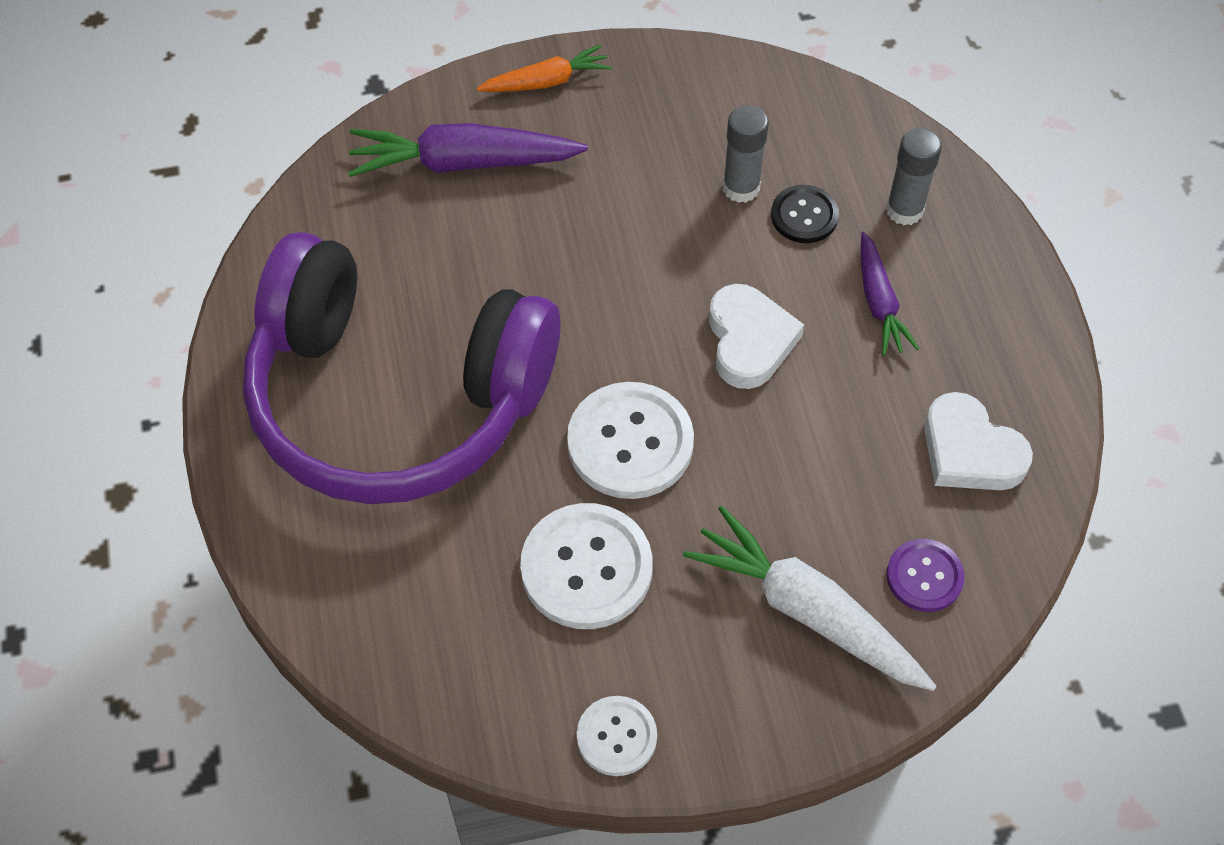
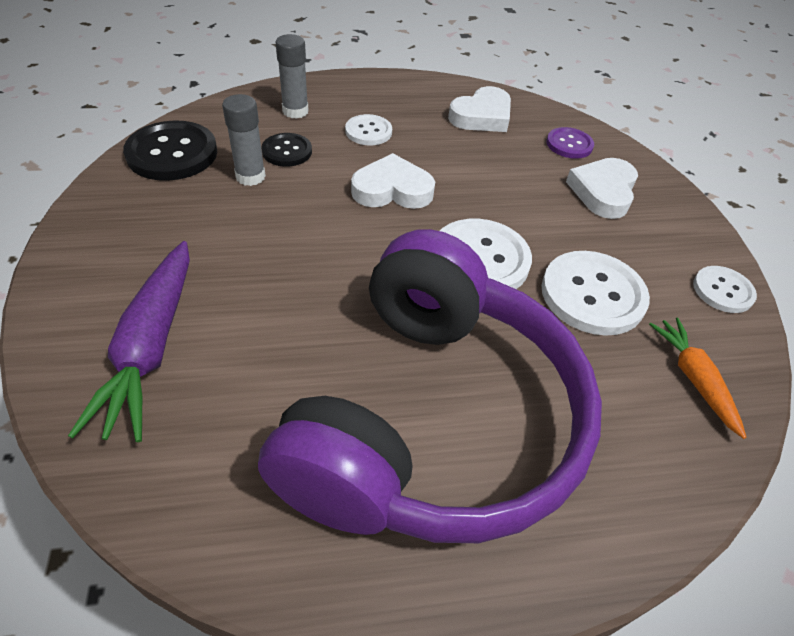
camera: 90 degrees left, 10 degrees down
(546, 81) = (76, 276): orange carrot -> orange carrot (693, 379)
(768, 102) = (172, 153): none -> black button
(807, 611) = (603, 192): white carrot -> white heart
(879, 302) = (368, 131): purple carrot -> white button

